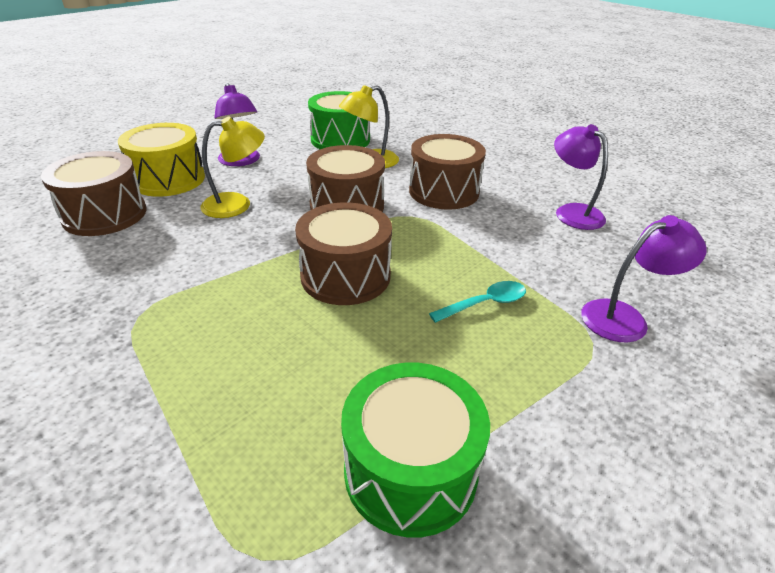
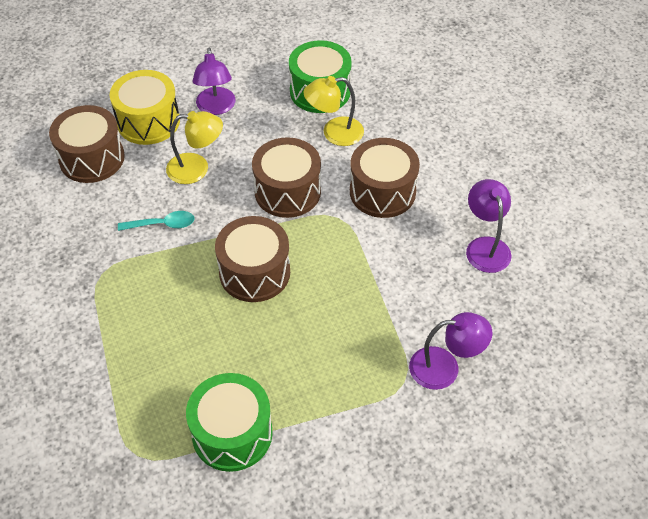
camera: 20 degrees right, 15 degrees up
(485, 303) = (346, 327): turquoise spoon -> turquoise spoon (162, 224)

